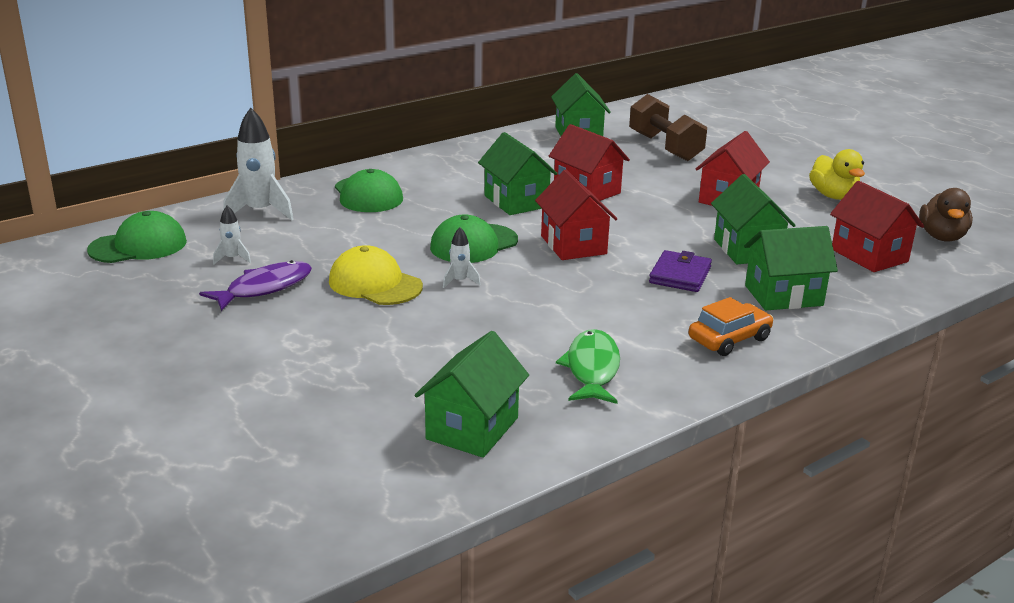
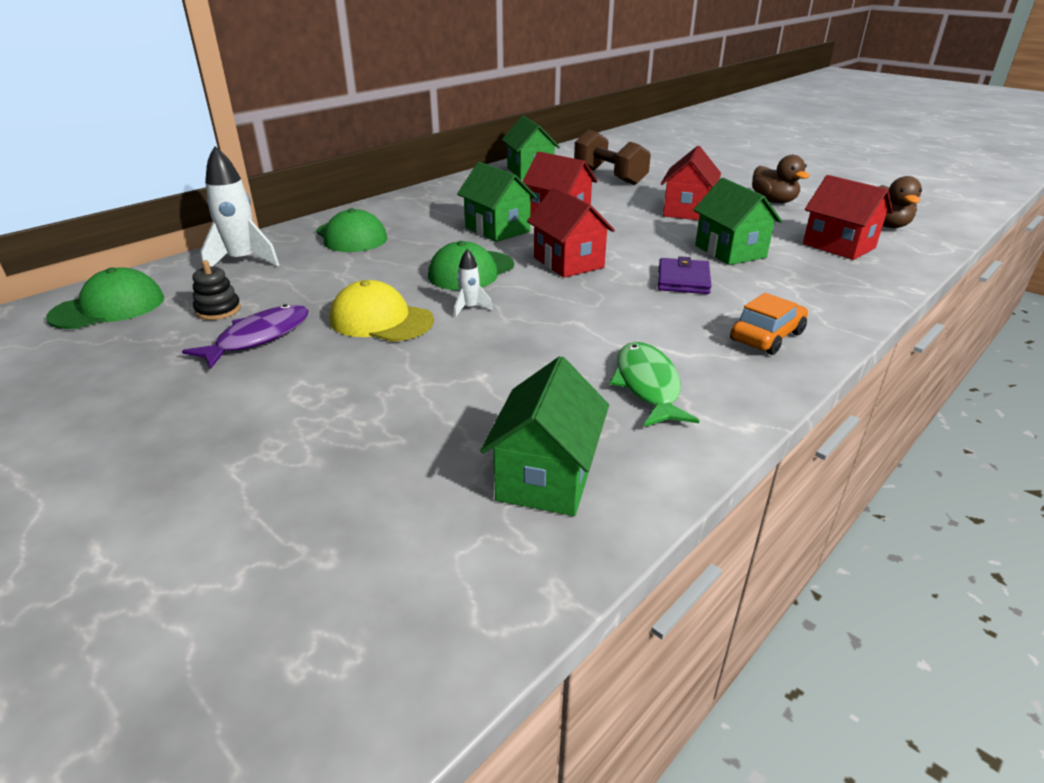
camera: 10 degrees left, 5 degrees up
(232, 258) = (218, 310): white rocket -> black stacking toy
(783, 295) = (789, 289): green house -> none
(833, 196) = (773, 201): yellow duck -> brown duck

